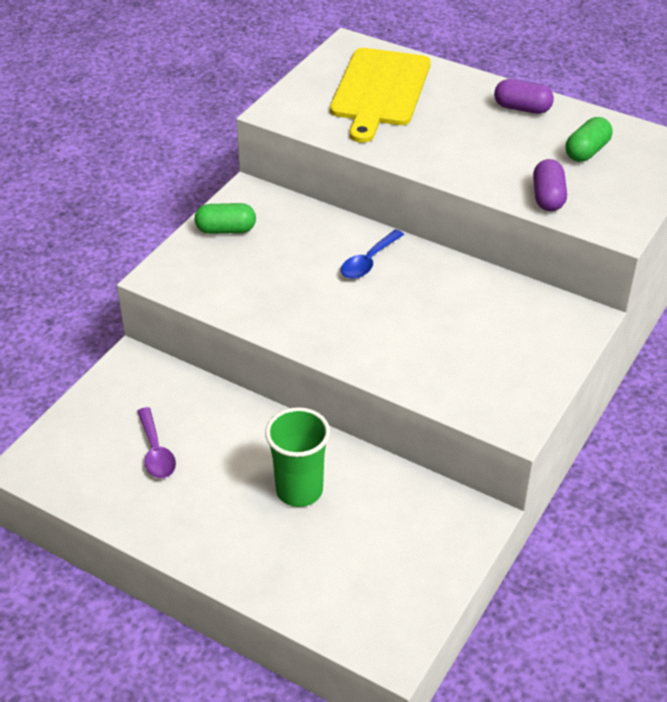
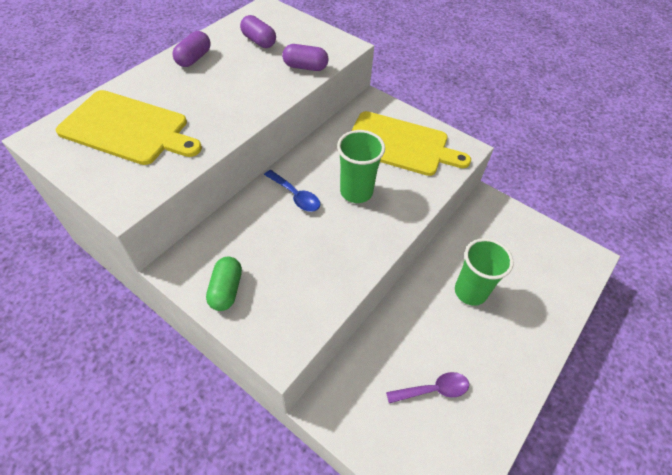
camera: 85 degrees left, 10 degrees up
(390, 313) = (356, 192): none -> green cup
(497, 351) = (400, 144): none -> yellow cutting board
(586, 151) = (259, 41): green capsule -> purple capsule

